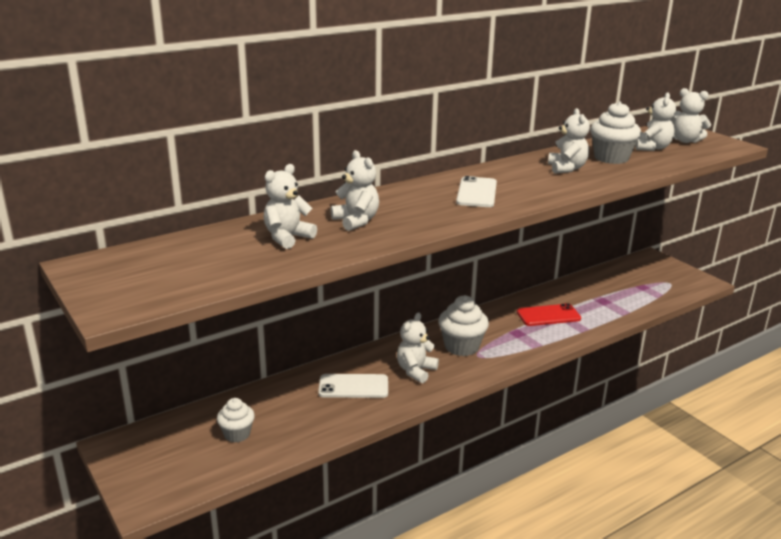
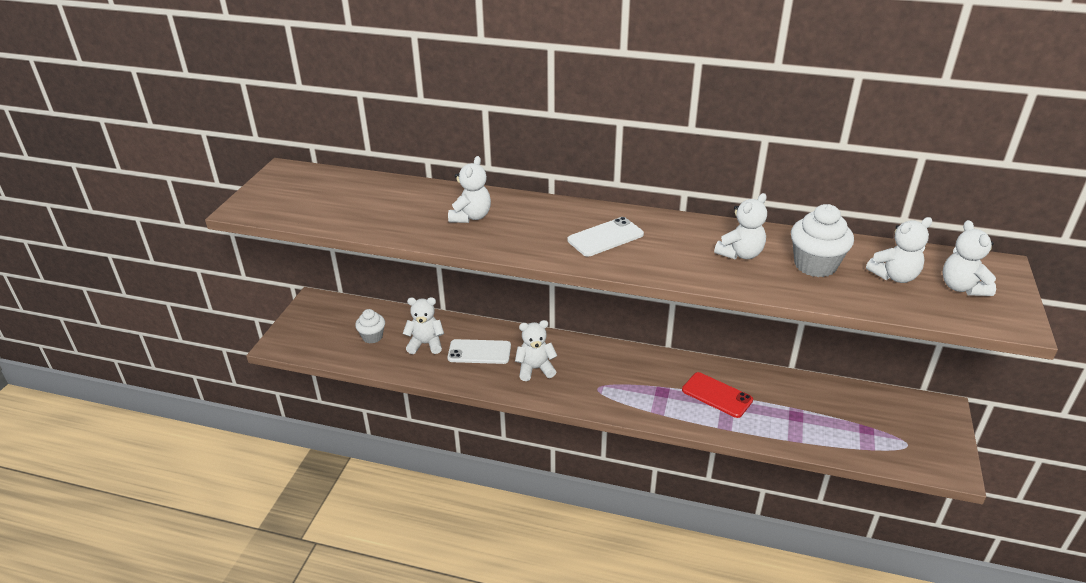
camera: 50 degrees right, 10 degrees up
(287, 238) = (407, 207): white teddy bear -> white teddy bear (425, 344)
(353, 386) = (479, 352): white phone -> white phone turned 45 degrees counterclockwise
(461, 347) = (599, 373): white cupcake -> none

